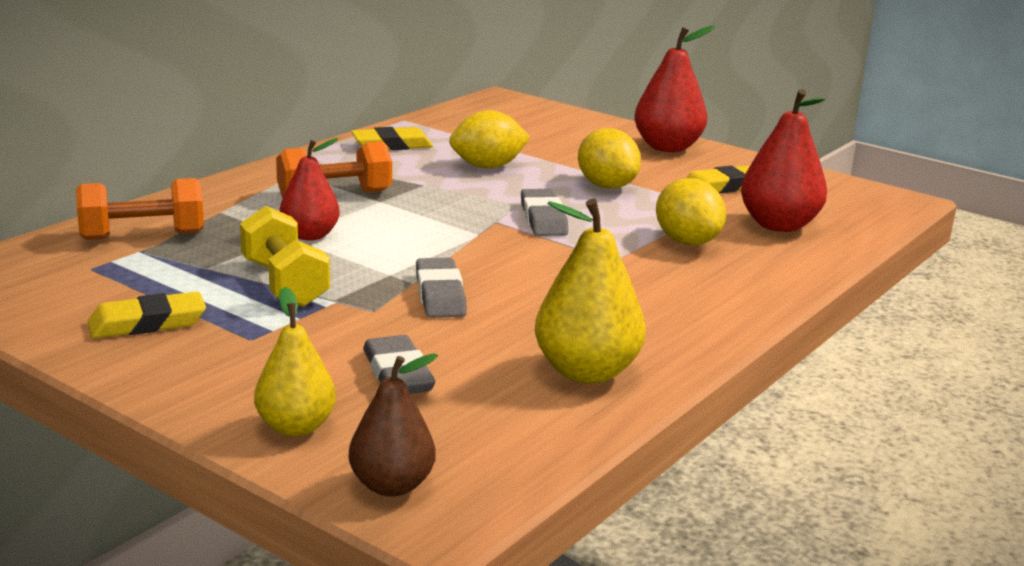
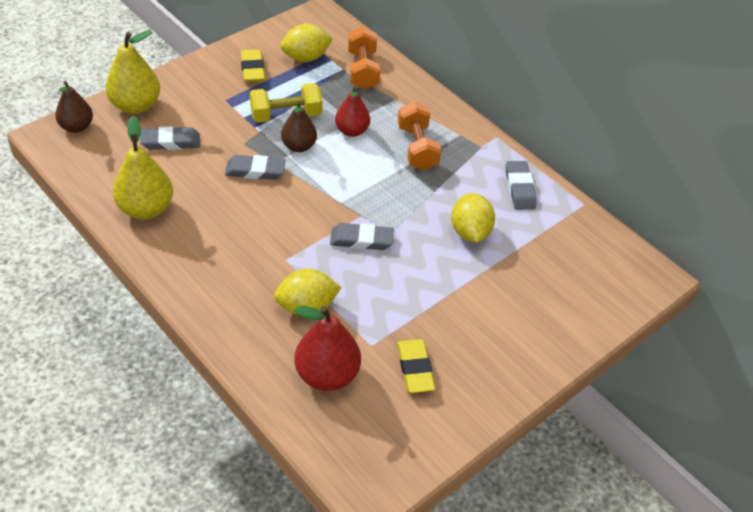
camera: 100 degrees right, 25 degrees up
(296, 427) = (135, 106): yellow pear -> yellow pear, size x1.51
(363, 268) = (298, 146): none -> brown pear
(392, 145) = (519, 188): yellow eraser -> grey eraser
(606, 186) = (422, 291): yellow lemon -> yellow lemon (306, 58)
(667, 147) = (516, 360): red pear -> none

